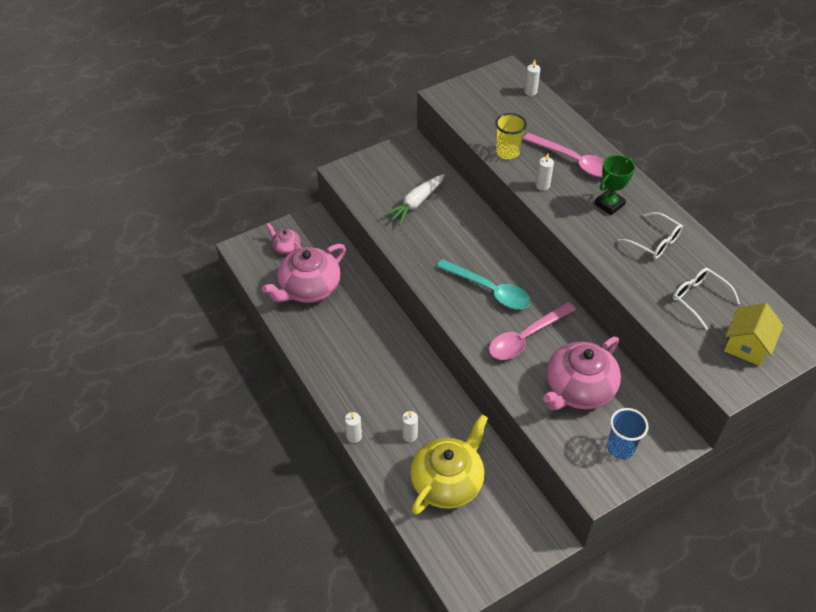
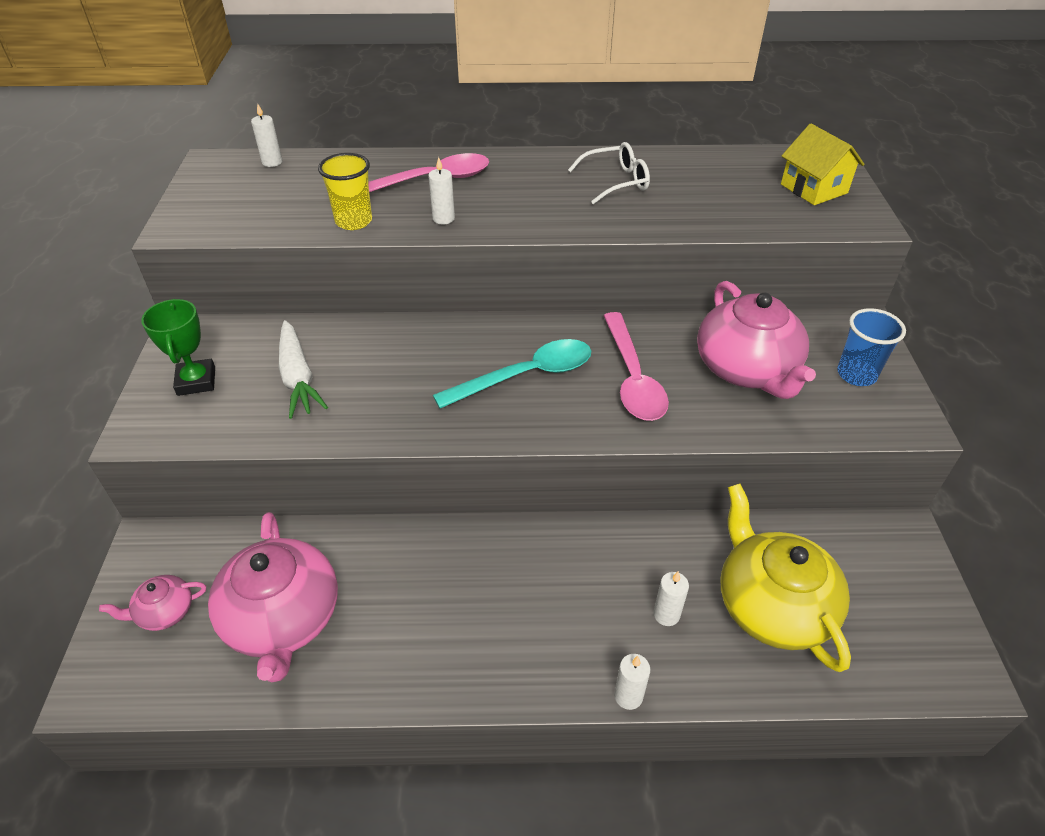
camera: 60 degrees left, 5 degrees down
(609, 204) = (527, 186): green trophy -> green trophy (196, 381)
(699, 299) = (726, 189): white glasses -> none

